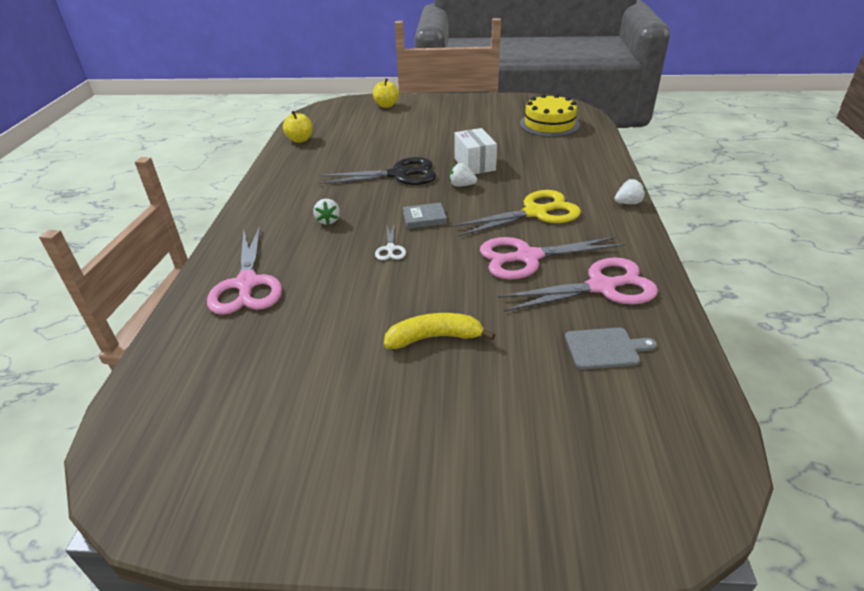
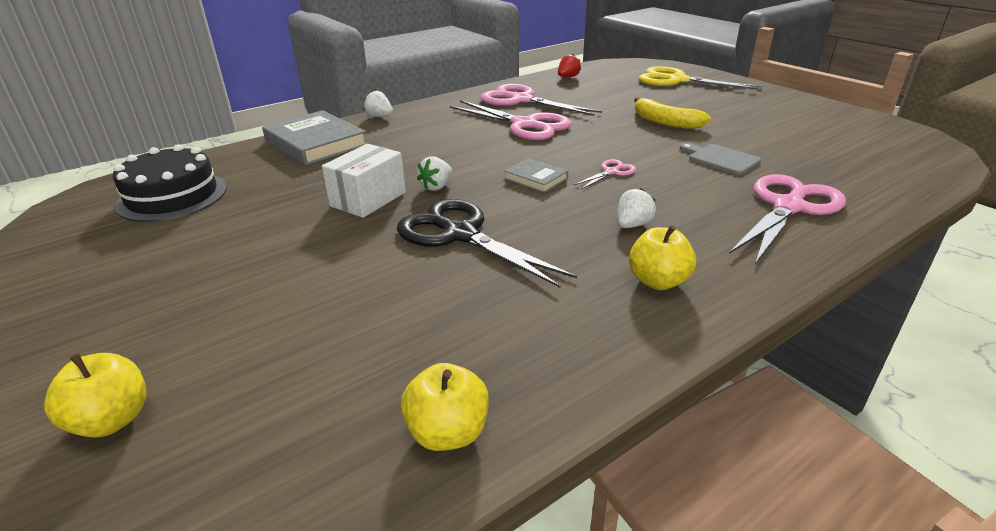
camera: 130 degrees left, 5 degrees down
(284, 202) = (658, 281): none -> yellow apple
(390, 249) = (611, 172): white scissors -> pink scissors
(461, 185) = (437, 187): white strawberry -> white strawberry turned 60 degrees clockwise
(535, 213) = (448, 140): yellow scissors -> yellow scissors (677, 80)
(549, 124) = (172, 196): yellow cake -> black cake
(590, 168) = (316, 143): none -> grey book
(605, 348) = (580, 89): grey cutting board -> grey cutting board (721, 159)
(669, 368) = (568, 77): none -> red strawberry

